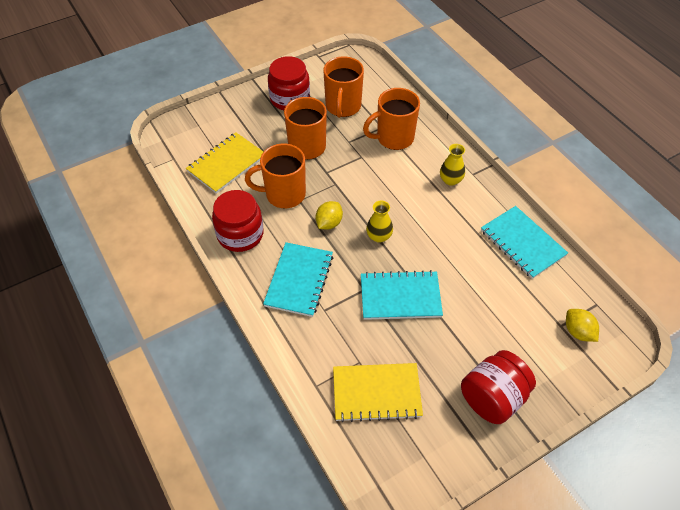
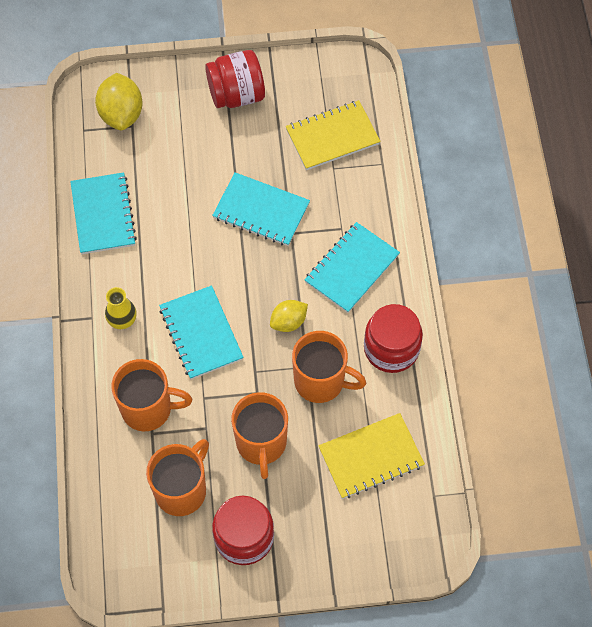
camera: 155 degrees left, 10 degrees up
(376, 393) = (332, 137): yellow notebook -> yellow notebook turned 45 degrees counterclockwise
(379, 236) = (244, 284): yellow vase -> none
(389, 192) = (201, 333): none -> turquoise notebook
(578, 332) = (121, 114): yellow lemon -> yellow lemon, size x1.62

